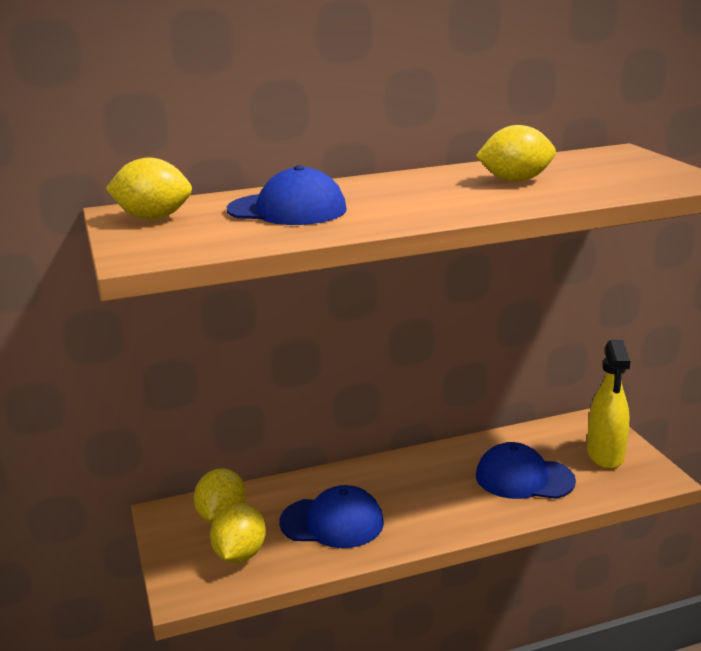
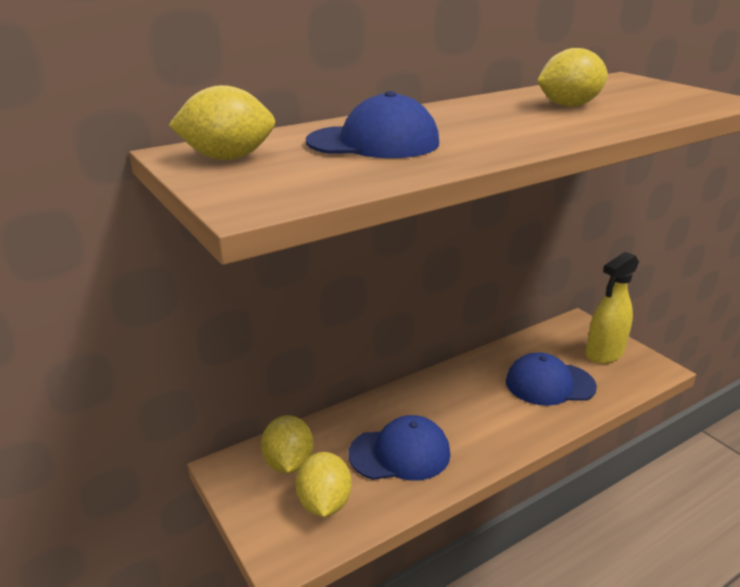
camera: 15 degrees left, 5 degrees up
(605, 455) = (604, 353): yellow spray bottle -> yellow spray bottle turned 60 degrees clockwise

